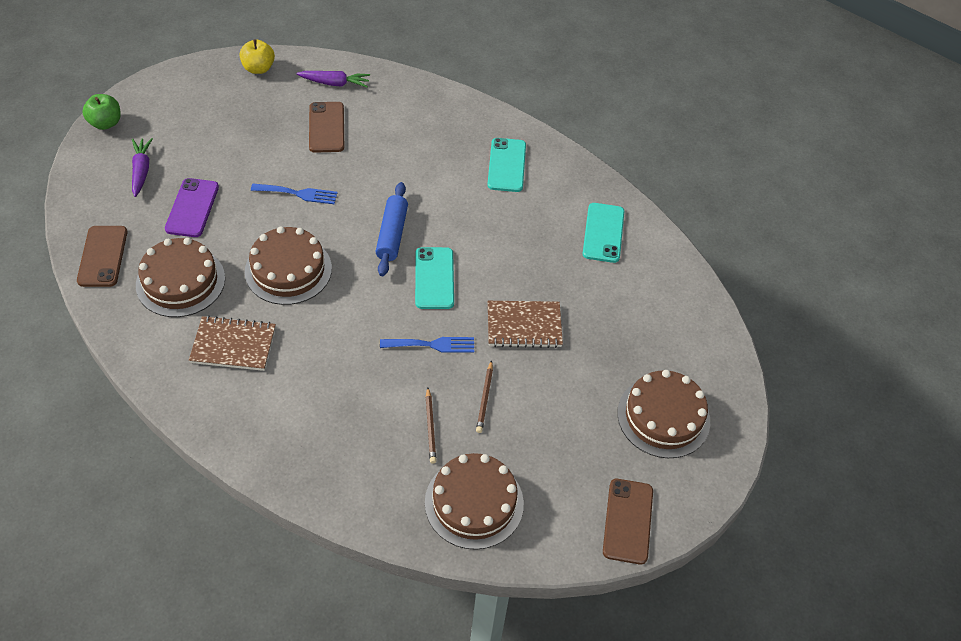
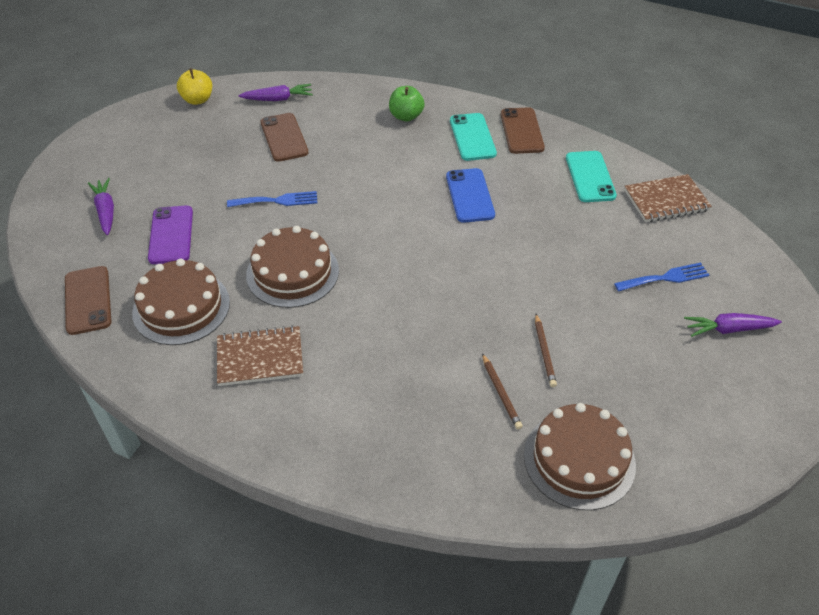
camera: 10 degrees left, 5 degrees down
(106, 123) = (54, 175): green apple -> green apple (406, 116)
(392, 234) = (386, 219): blue rolling pin -> none
(432, 345) = (469, 312): blue fork -> blue fork (665, 278)
(434, 278) = (445, 250): turquoise phone -> none
(479, 227) = (469, 195): none -> blue phone
(524, 326) = (552, 275): brown notebook -> brown notebook (666, 200)
(628, 521) = (744, 439): brown phone -> brown phone (521, 131)
(663, 417) = (728, 329): brown cake -> purple carrot

